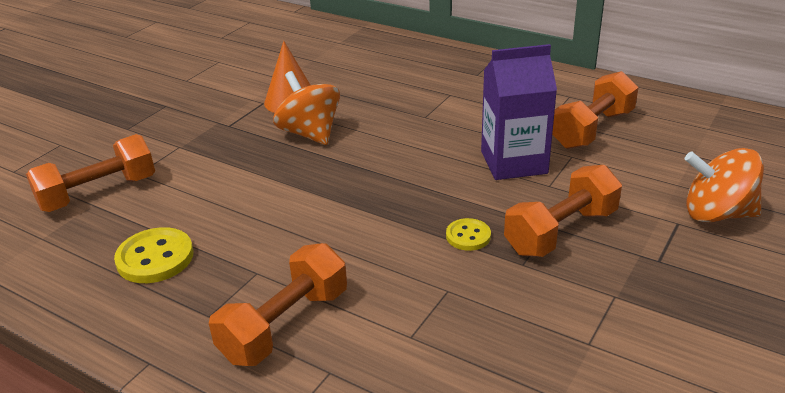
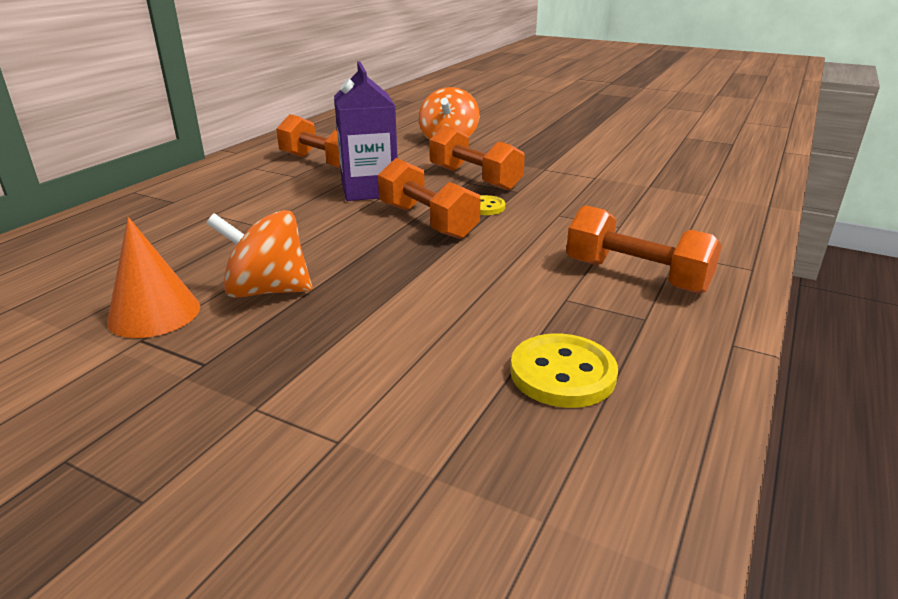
camera: 95 degrees left, 5 degrees down
(98, 193) = (399, 478): orange dumbbell -> orange dumbbell (427, 221)
(310, 133) = (267, 291): orange spinning top -> orange spinning top turned 45 degrees clockwise

